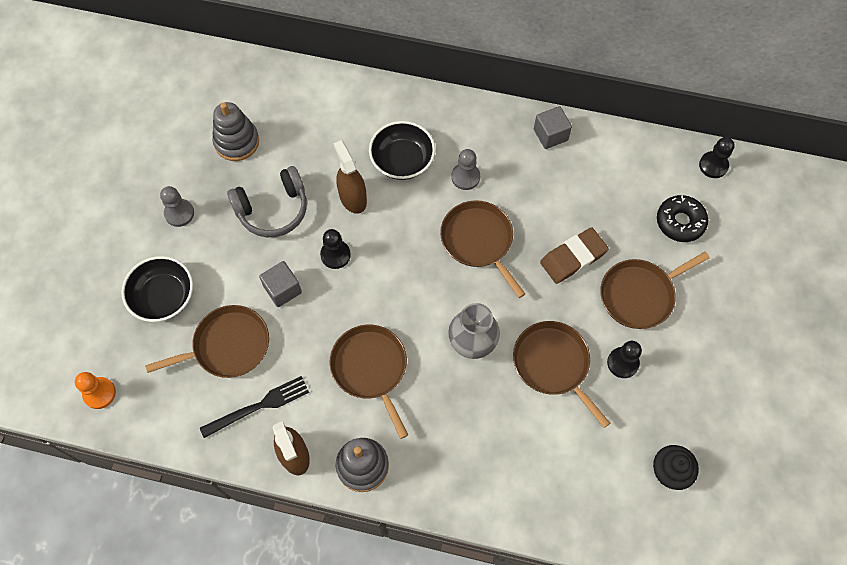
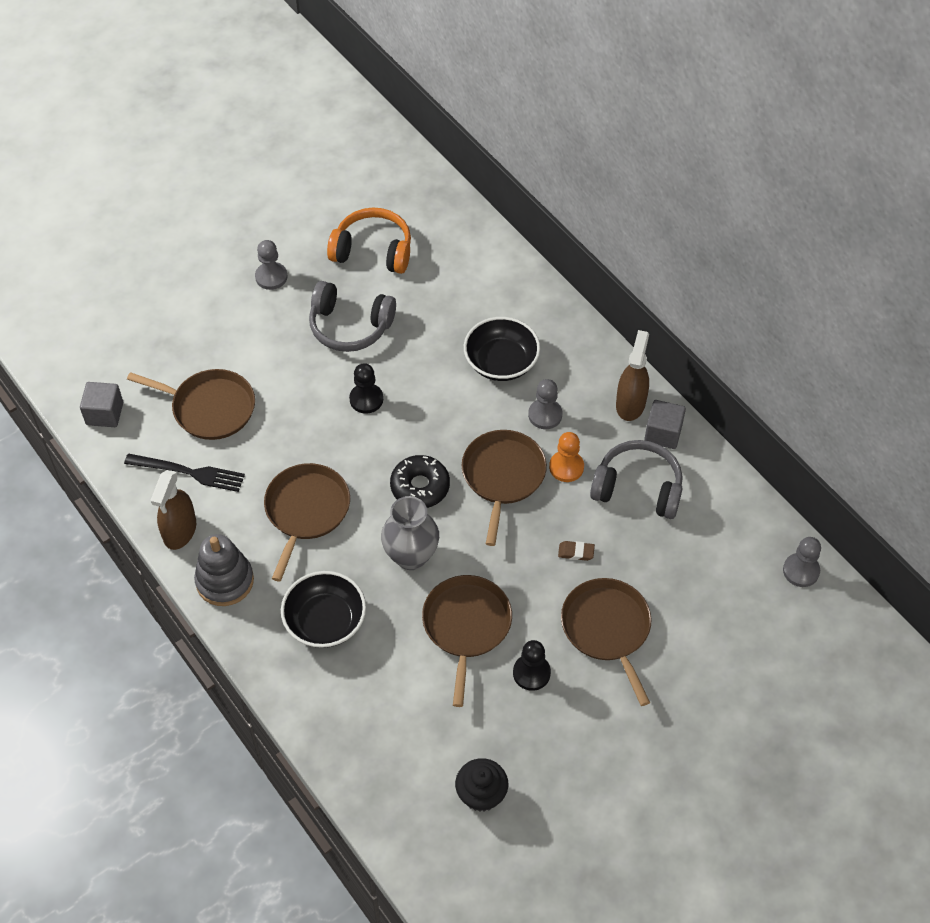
camera: 40 degrees right, 10 degrees down
(99, 393) = (80, 372): orange pawn -> orange pawn (566, 467)
(163, 297) = (196, 334): black bowl -> black bowl (325, 621)
(236, 142) = (373, 251): grey stacking toy -> orange headphones
(282, 289) = (295, 396): grey cube -> grey cube (105, 413)
(352, 198) = (426, 363): brown spray bottle -> brown spray bottle (630, 404)
(570, 184) = (638, 488): none -> grey headphones
(573, 258) = (576, 552): brown eraser -> brown eraser, size x0.46
(639, 295) = (607, 629): brown pan -> brown pan turned 60 degrees clockwise
(680, 222) = (713, 596): black donut -> black donut (420, 487)
(713, 165) = (801, 571): black pawn -> grey pawn

